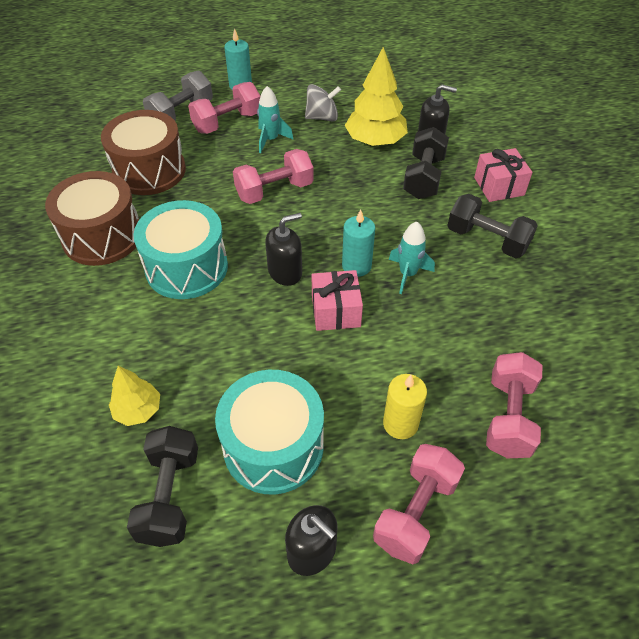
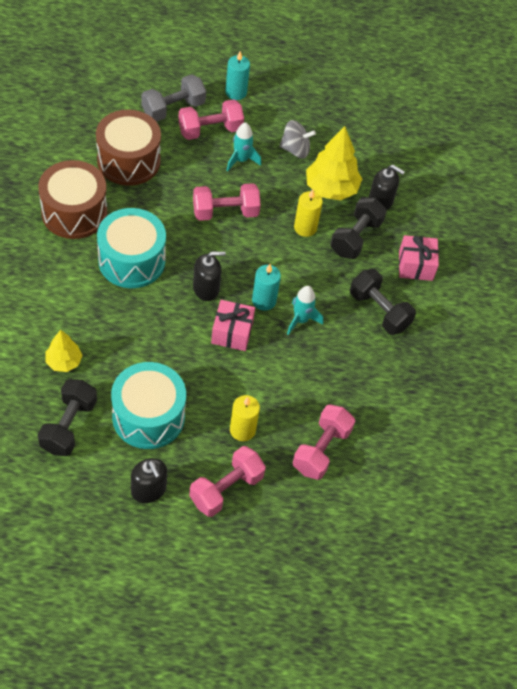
camera: 10 degrees right, 5 degrees up
(366, 182) = (305, 228): none -> yellow candle

